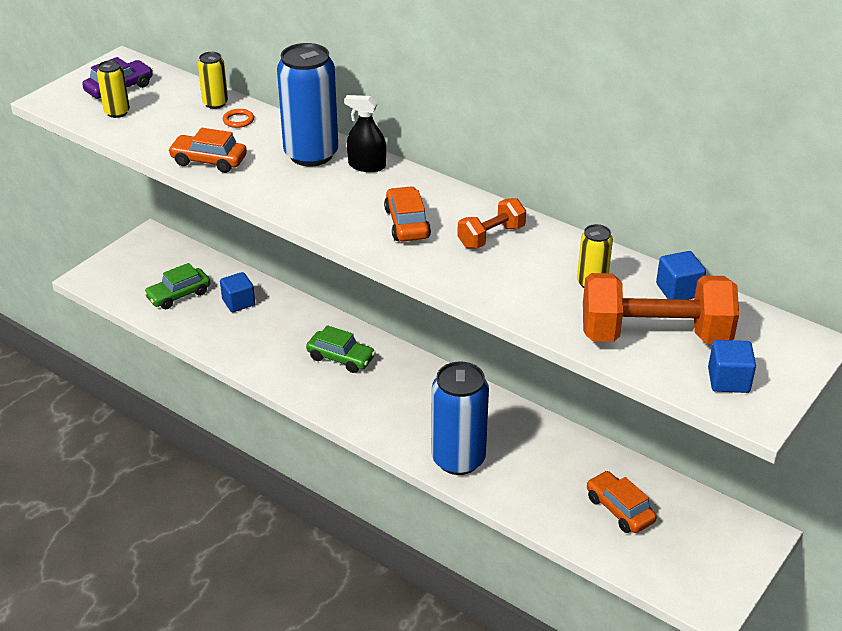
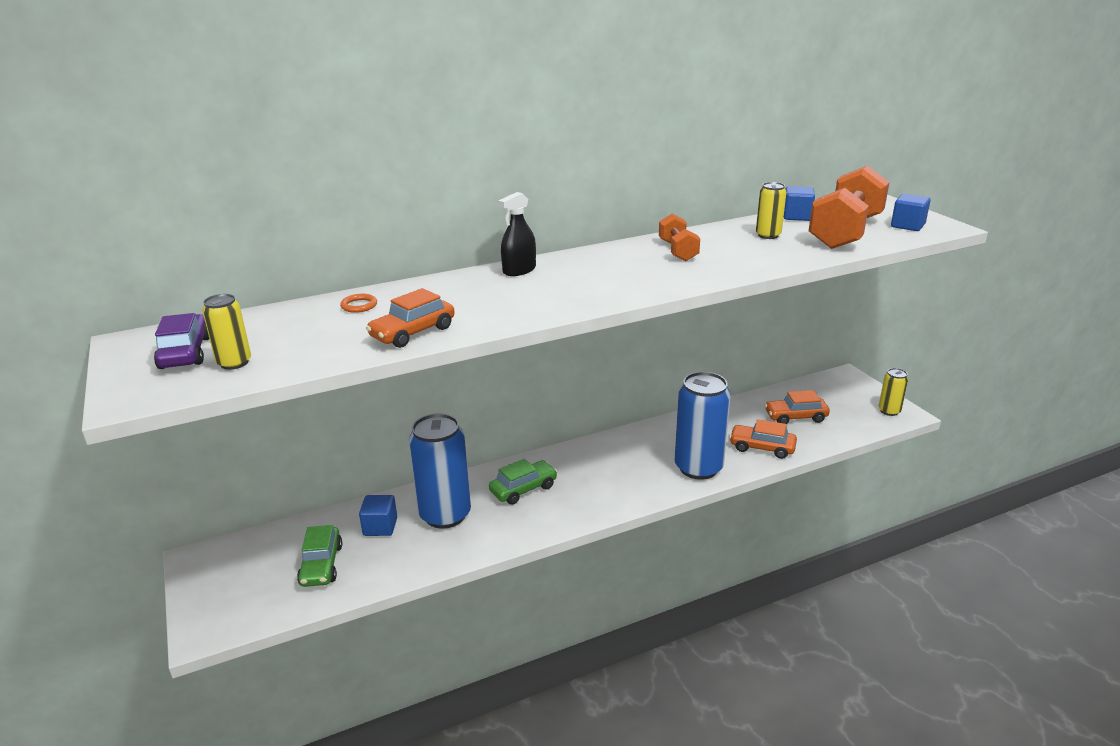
camera: 60 degrees left, 10 degrees down
(215, 103) = (308, 310): yellow can -> yellow can (889, 411)
(311, 154) = (469, 287): blue can -> blue can (445, 515)
(407, 223) = (627, 273): orange car -> orange car (762, 448)

